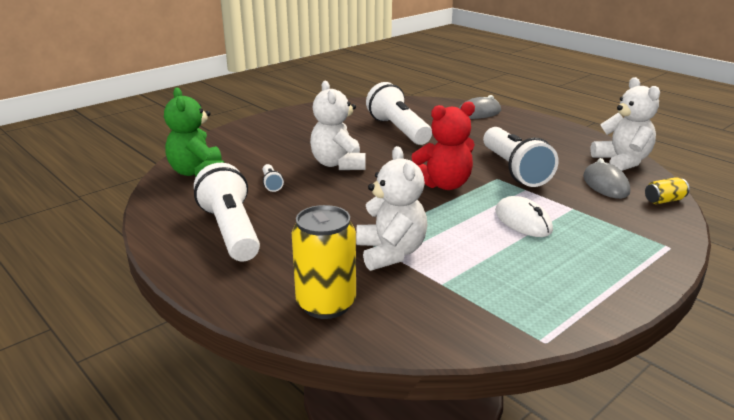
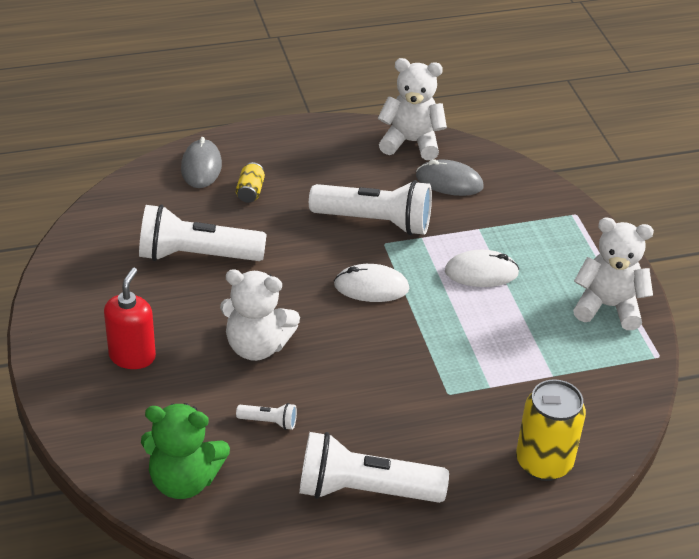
camera: 65 degrees left, 15 degrees up
(291, 136) = (132, 356): none -> red soap dispenser
(391, 253) = (483, 386): white teddy bear -> white teddy bear (608, 306)
(444, 184) = (371, 287): red teddy bear -> white mouse
(664, 200) = (502, 167): yellow can -> yellow can (250, 191)

